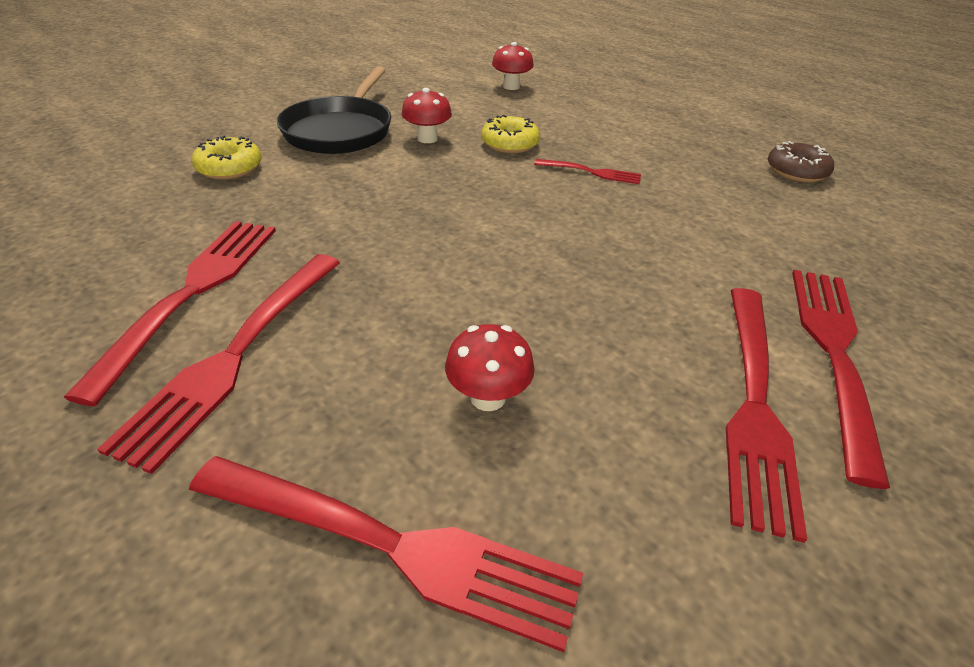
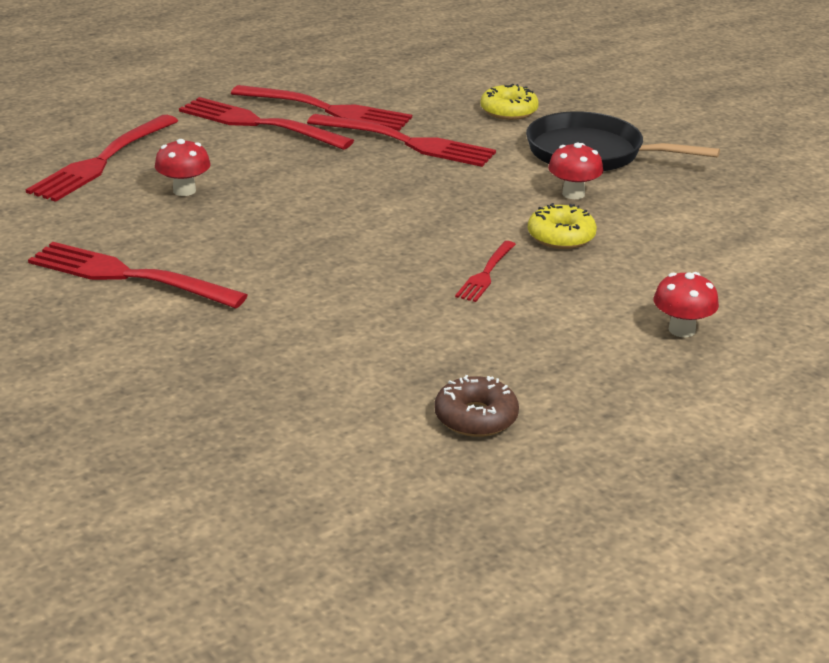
camera: 100 degrees right, 10 degrees down
(511, 86) = (751, 257): red mushroom -> red mushroom (682, 330)
(833, 353) = (156, 325): red fork -> red fork (407, 142)

